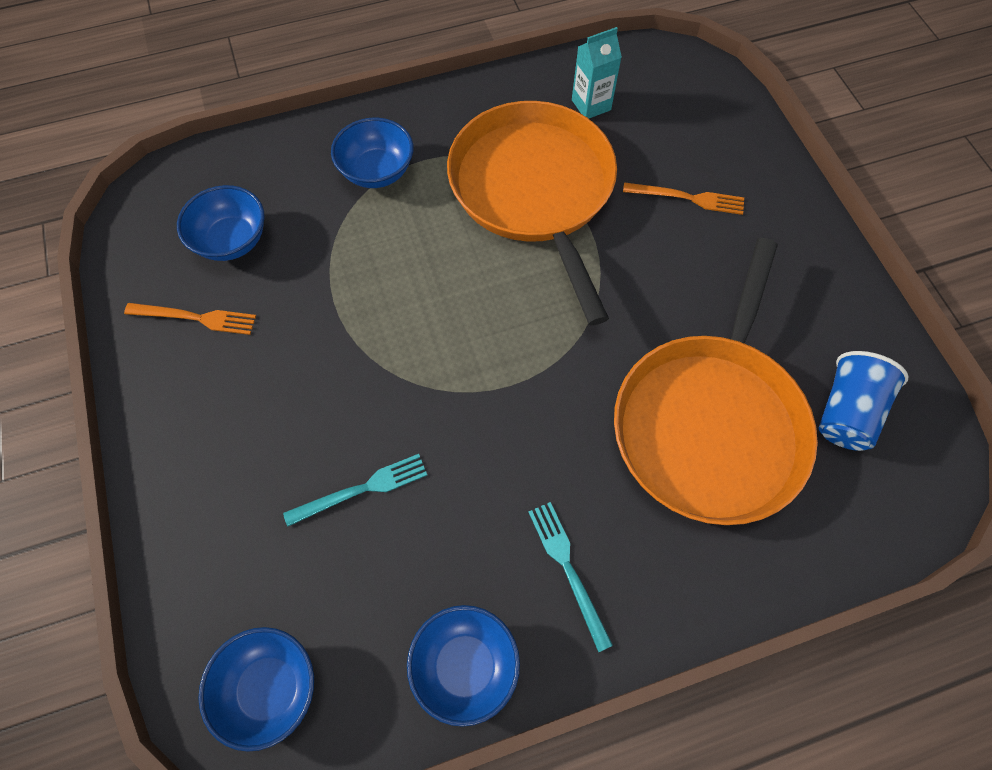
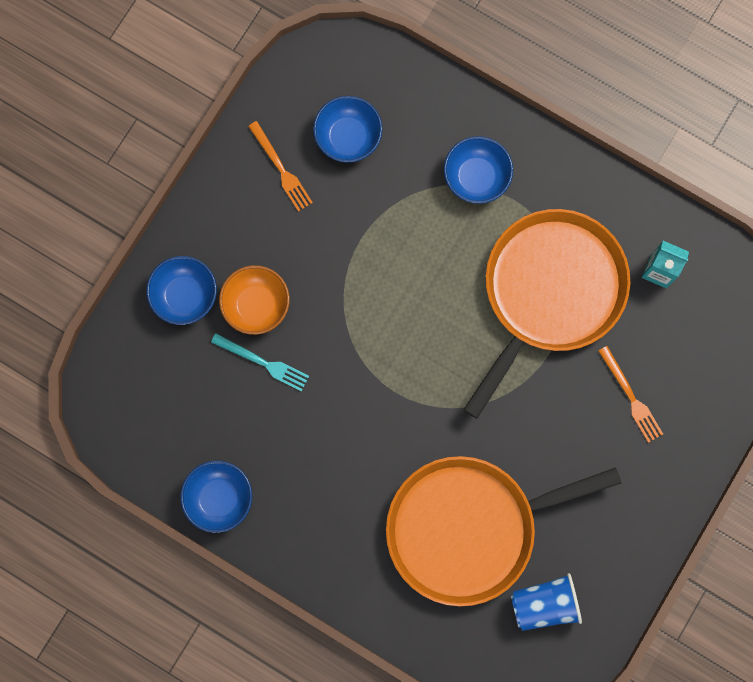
camera: 50 degrees right, 15 degrees up
(269, 688) = (129, 409): blue bowl -> blue bowl (185, 295)
(297, 447) = (256, 305): none -> orange bowl
(568, 569) = (313, 511): turquoise fork -> none

